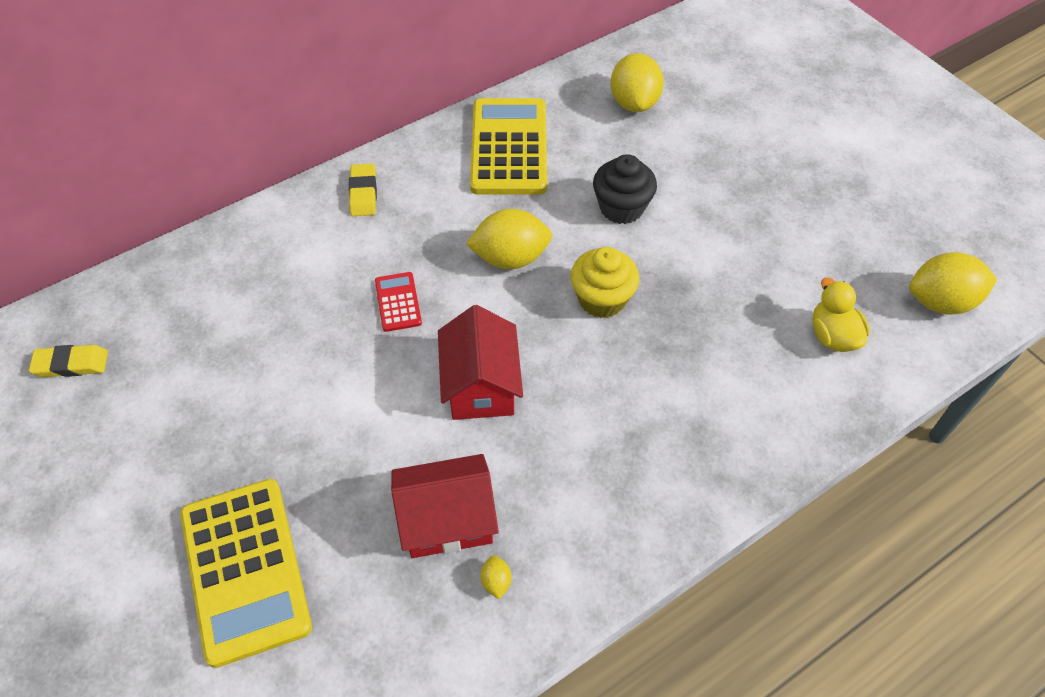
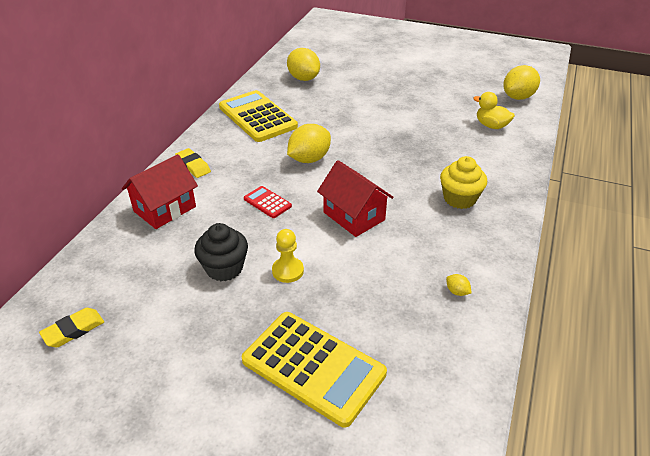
camera: 35 degrees left, 15 degrees down
(332, 421) = (287, 271): none -> yellow pawn
(447, 520) = (402, 280): red house -> red house (165, 209)
(602, 299) = (374, 156): yellow cupcake -> yellow cupcake (459, 198)
(621, 207) = (343, 118): black cupcake -> black cupcake (224, 268)

